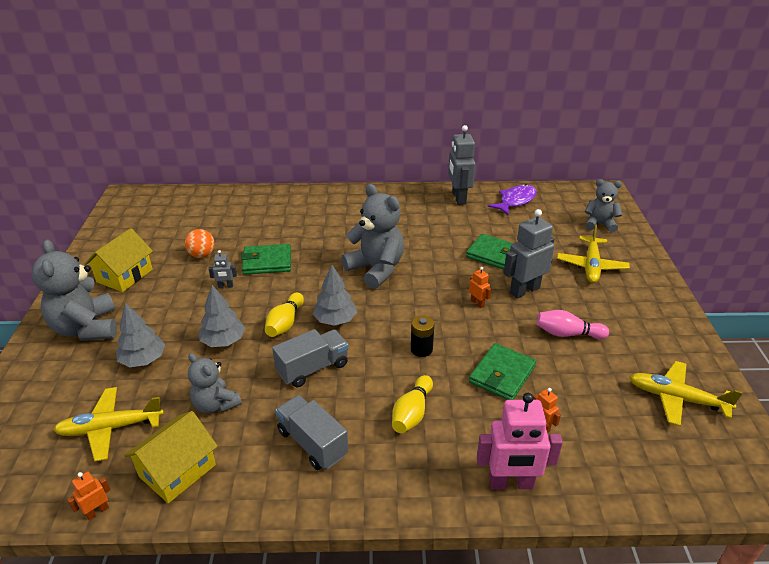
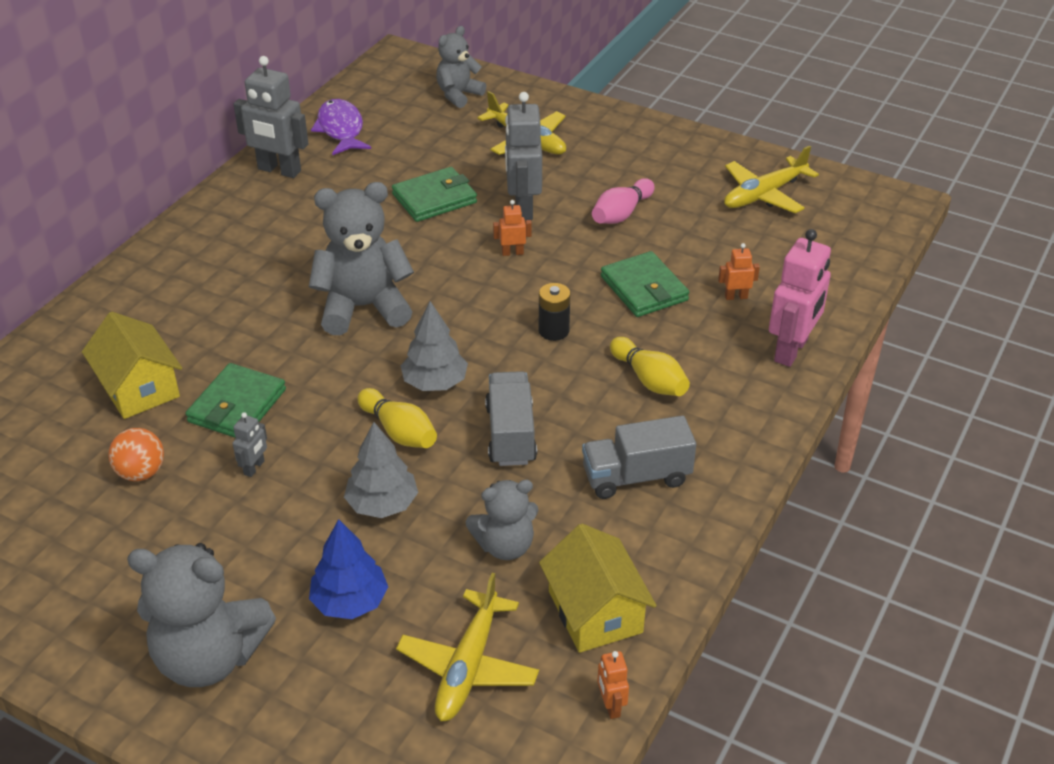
camera: 60 degrees left, 5 degrees up
(124, 275) = (103, 581): yellow house -> yellow house (139, 388)
(143, 360) = (350, 601): grey tree -> blue tree

